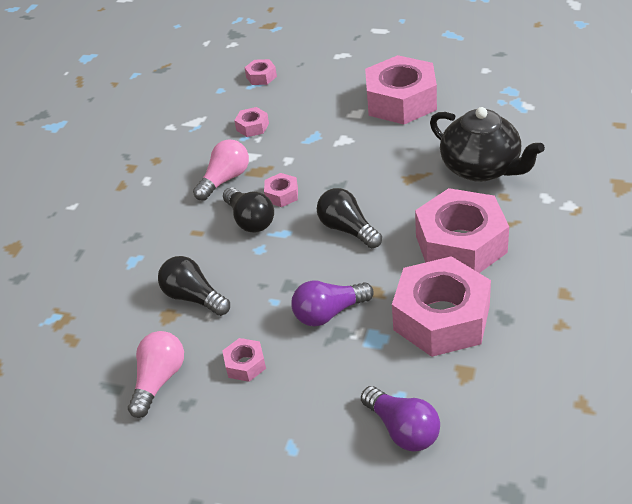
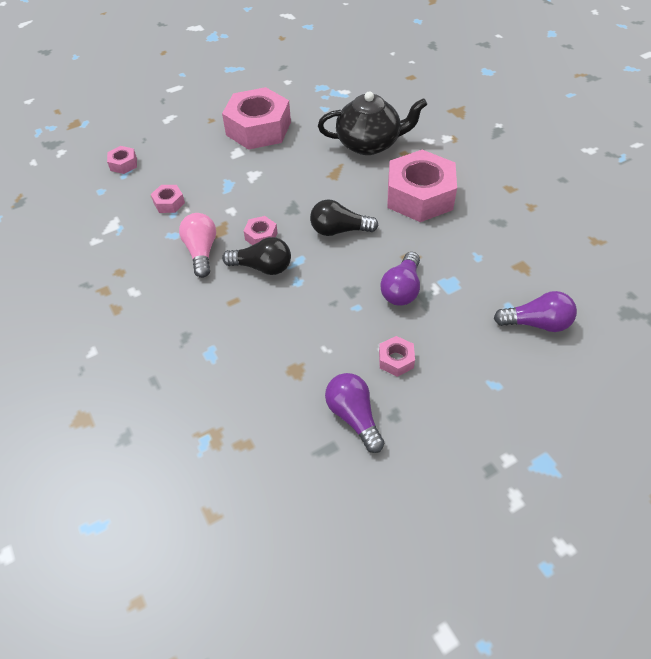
camera: 50 degrees left, 10 degrees up
(159, 380) = (354, 416): pink light bulb -> purple light bulb
(194, 297) = (297, 345): black light bulb -> none
(441, 318) = (468, 245): pink nut -> none

